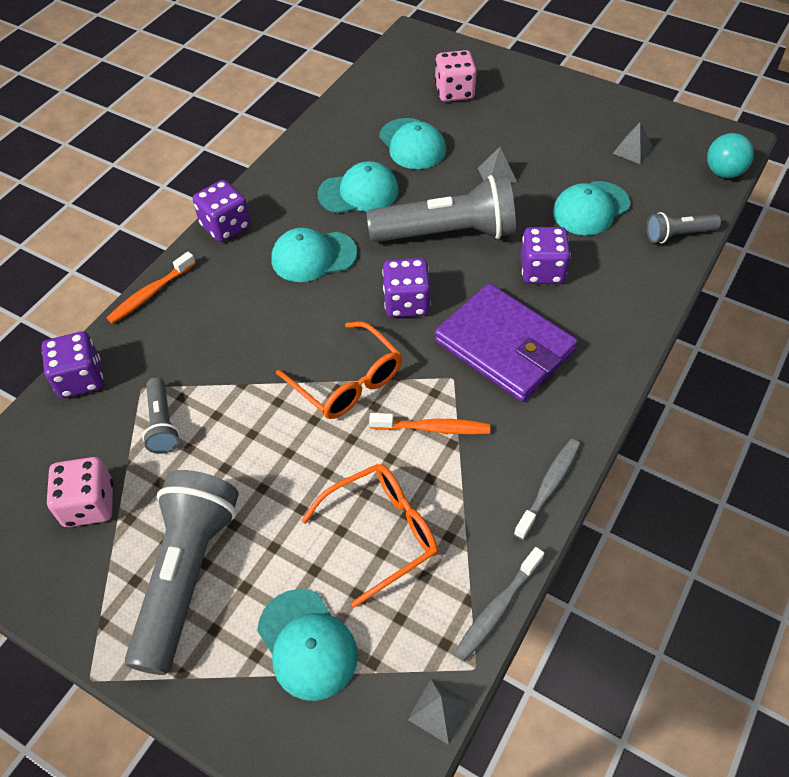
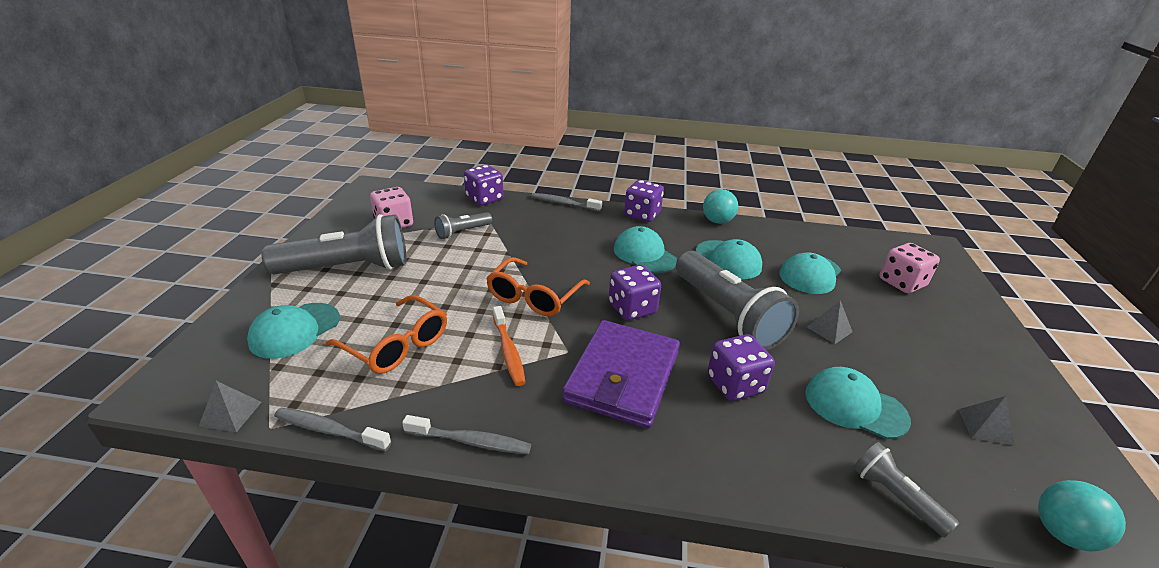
camera: 65 degrees right, 20 degrees down
(150, 294) = (563, 203): orange toothbrush -> grey toothbrush
(279, 167) = (717, 221): none -> turquoise ball

